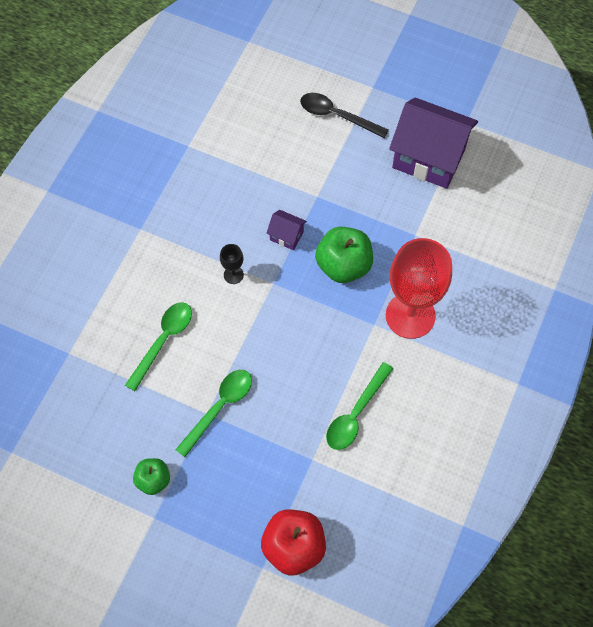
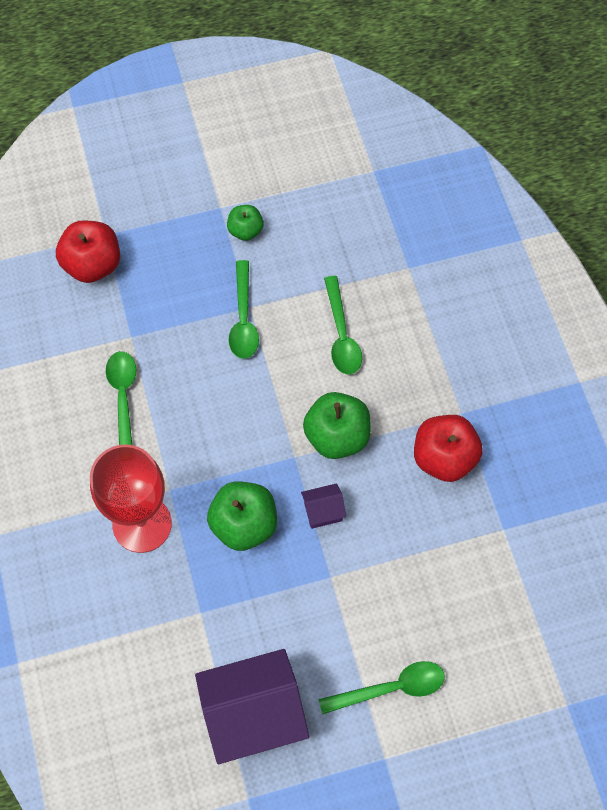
camera: 140 degrees right, 0 degrees up
(180, 210) = (444, 458): none -> red apple
(233, 275) = (337, 436): black goblet -> green apple
(337, 116) = (391, 688): black spoon -> green spoon

